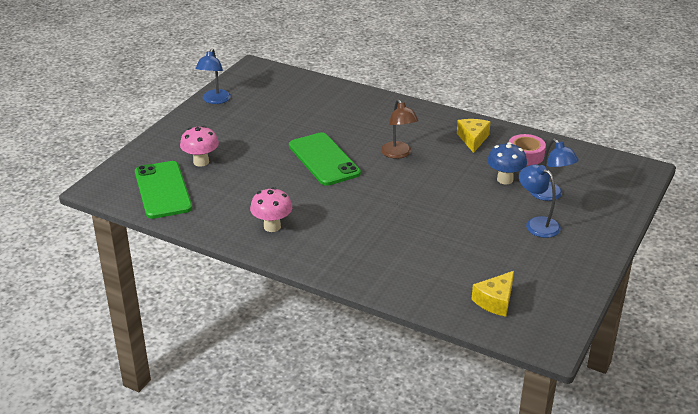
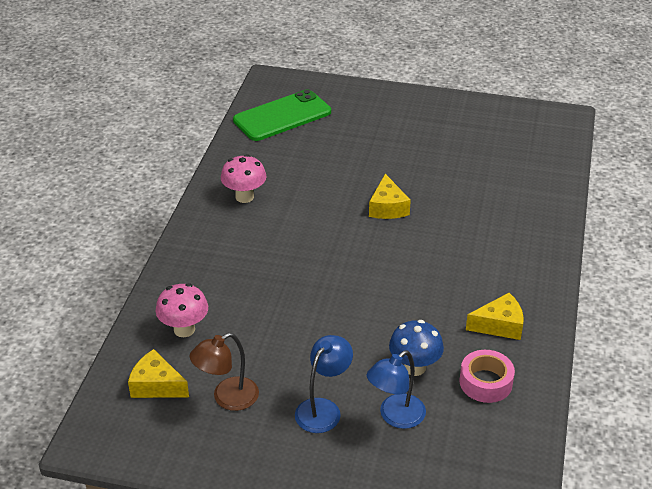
camera: 75 degrees right, 5 degrees up
(201, 162) = (343, 127): pink mushroom -> pink mushroom (184, 329)
(214, 100) = (470, 107): blue lamp -> none
(323, 159) = (387, 207): green phone -> yellow cheese
(398, 154) = (429, 264): brown lamp -> brown lamp (227, 398)

